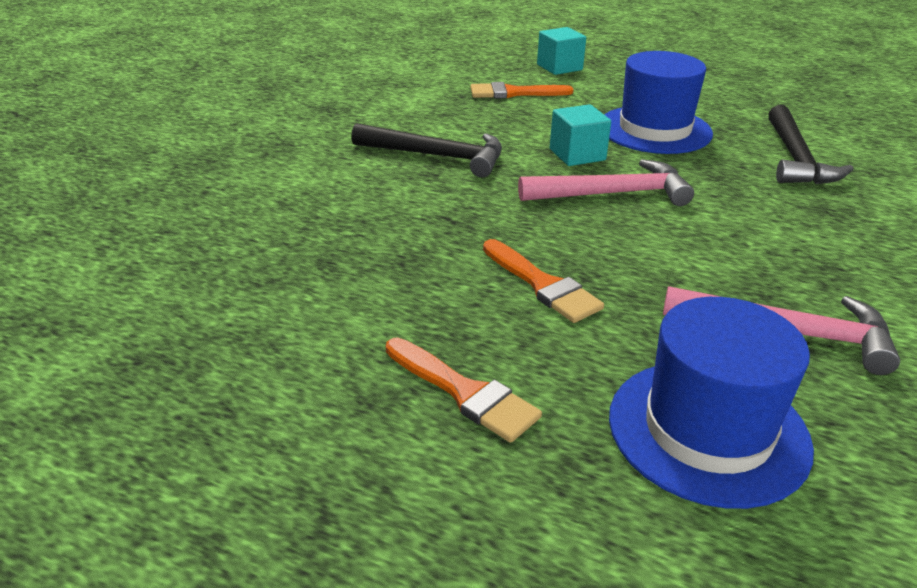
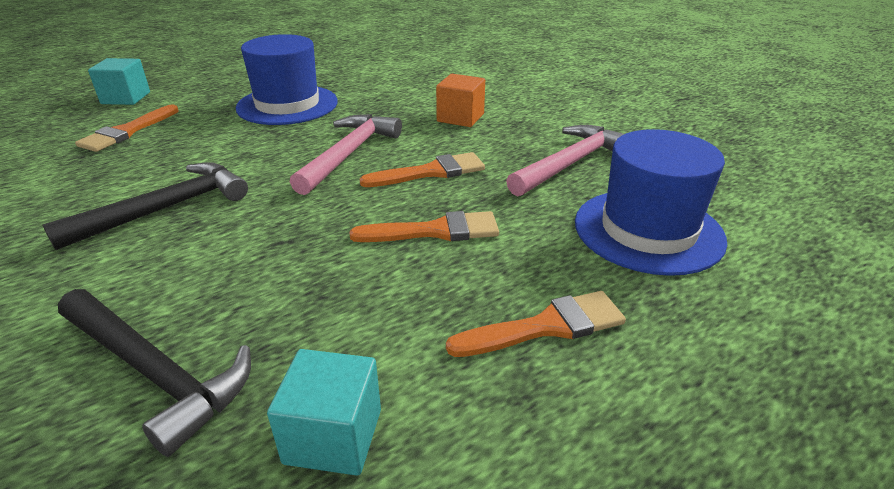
camera: 60 degrees left, 0 degrees up
(577, 154) = (273, 145): turquoise cube -> turquoise cube (333, 436)
(640, 248) = (431, 172): none -> orange brush
(781, 226) = (460, 118): none -> orange cube
(795, 158) = (392, 82): black hammer -> black hammer (155, 373)

